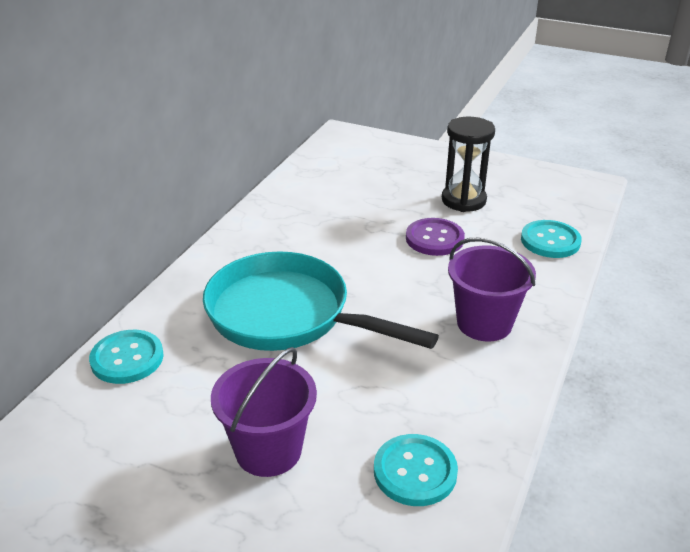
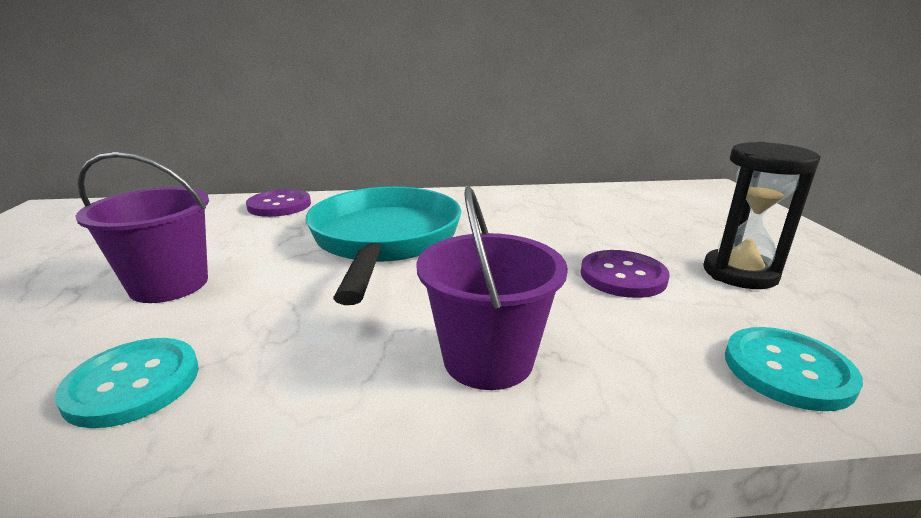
camera: 60 degrees right, 10 degrees down
(127, 358) = (279, 205): turquoise button -> purple button

